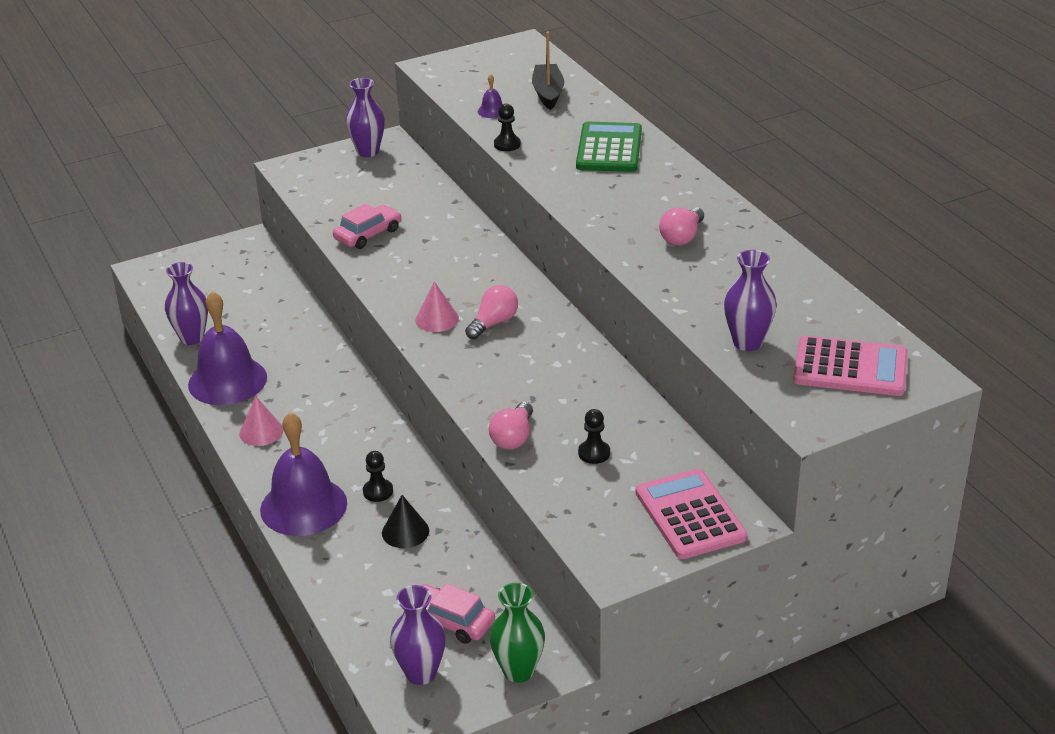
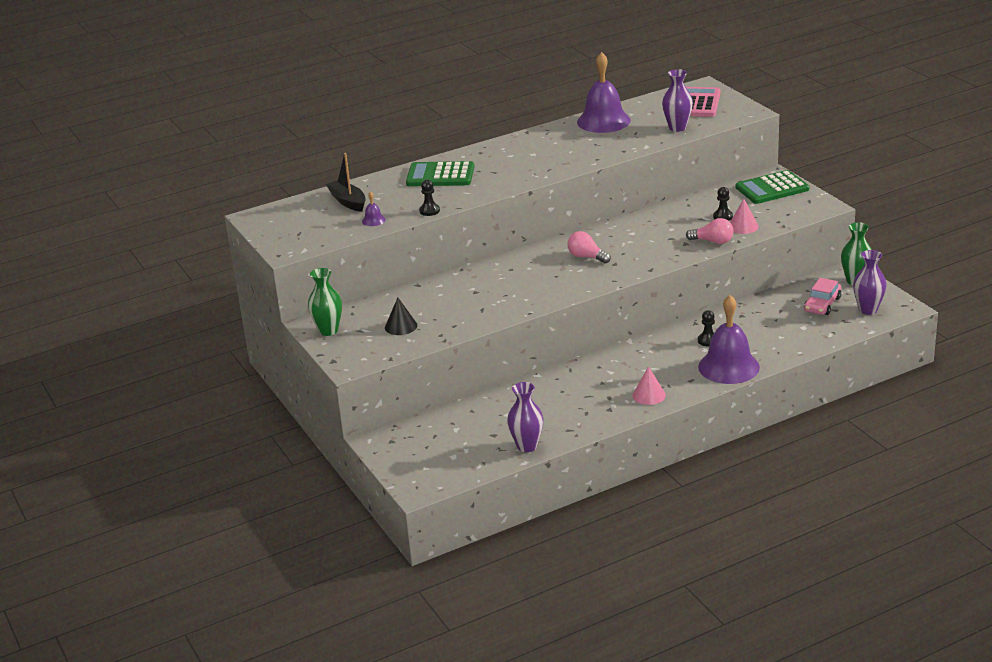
camera: 90 degrees left, 5 degrees down
(227, 381) = (586, 419): purple bell -> purple bell (603, 121)
(368, 151) = (328, 330): purple vase -> green vase
(368, 234) = (465, 316): pink car -> none
(405, 531) = (746, 327): black cone -> black cone (401, 326)
(437, 319) = (583, 277): pink cone -> pink cone (743, 226)
(548, 93) = (348, 201): black boat -> black boat turned 60 degrees clockwise
(682, 237) = (561, 148): pink light bulb -> none
(690, 515) = (772, 188): pink calculator -> green calculator

